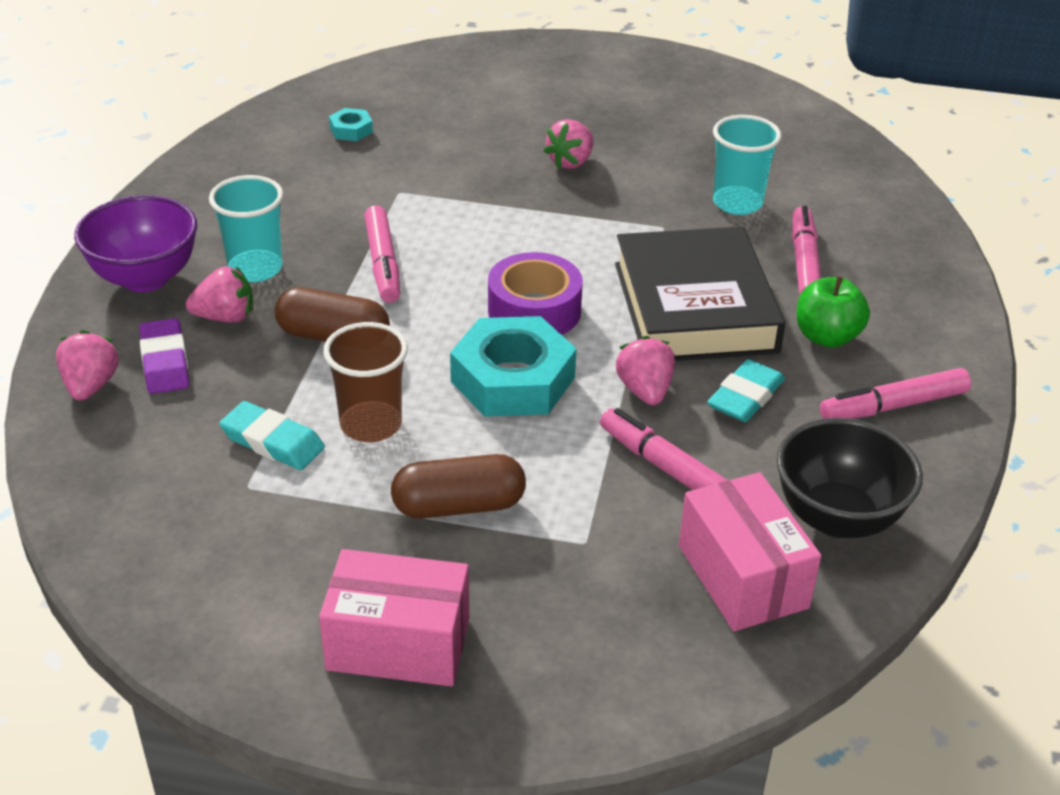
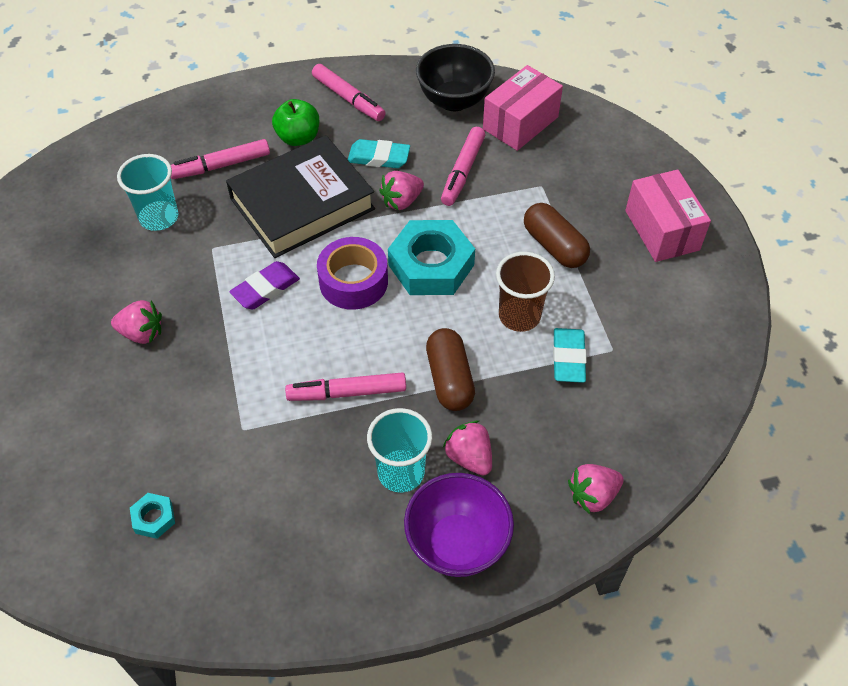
camera: 115 degrees left, 15 degrees up
(165, 362) = (539, 465): purple eraser -> purple eraser (265, 289)
(383, 263) = (347, 392): pink marker -> pink marker turned 150 degrees counterclockwise

